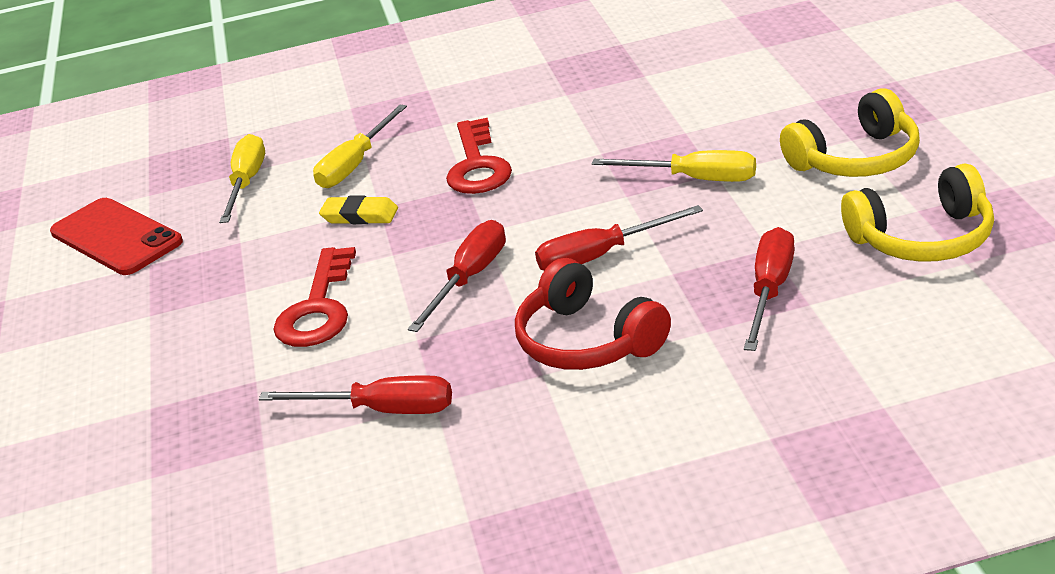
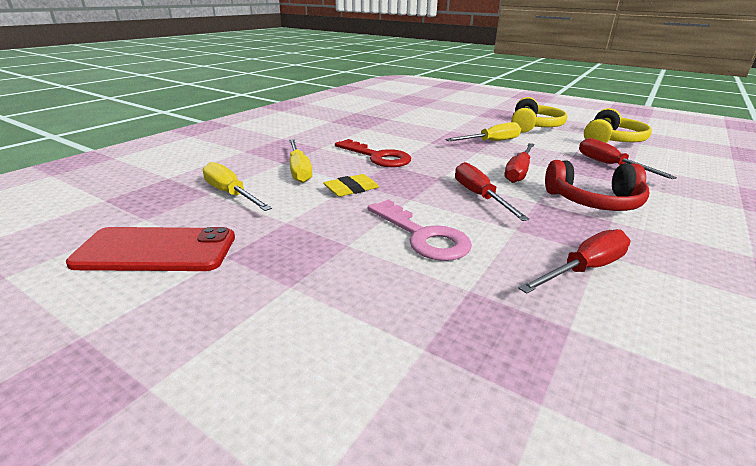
camera: 50 degrees left, 5 degrees down
(318, 308) = (422, 236): red key -> pink key

